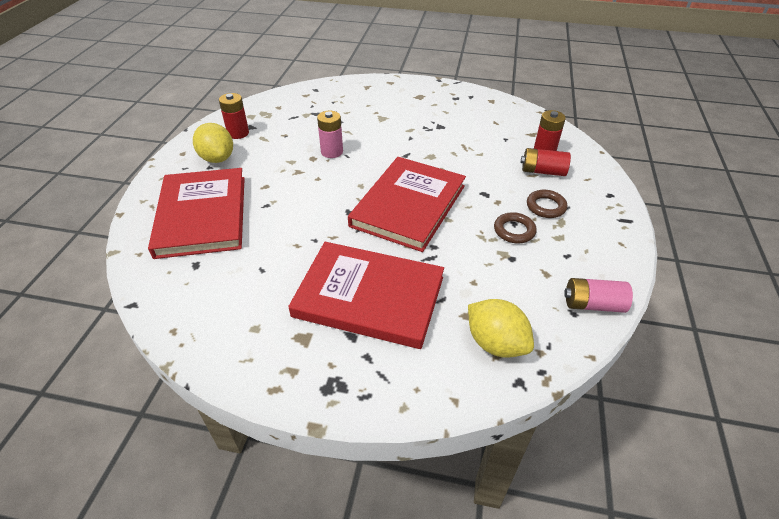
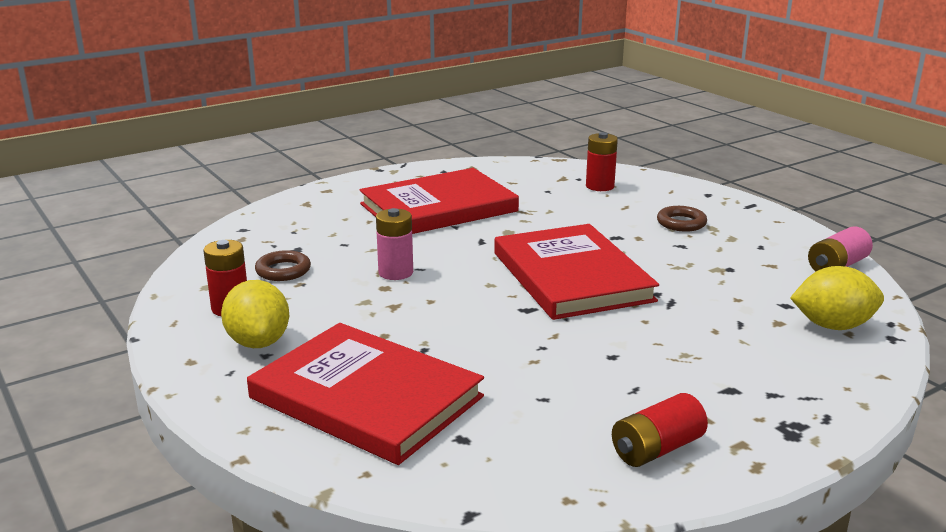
camera: 45 degrees left, 20 degrees down
(217, 158) = (258, 342): yellow lemon -> yellow lemon turned 60 degrees clockwise
(369, 297) = (685, 356): red book -> red book (438, 208)
(514, 231) = (693, 250): brown ring -> brown ring (283, 270)
(542, 171) = (628, 200): red battery -> red battery (657, 449)

